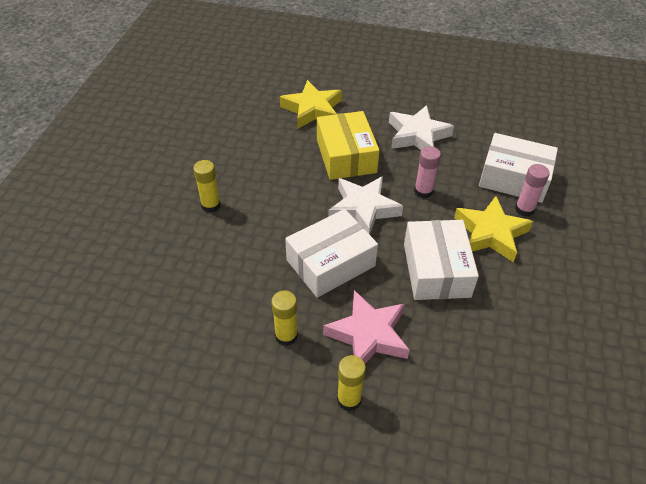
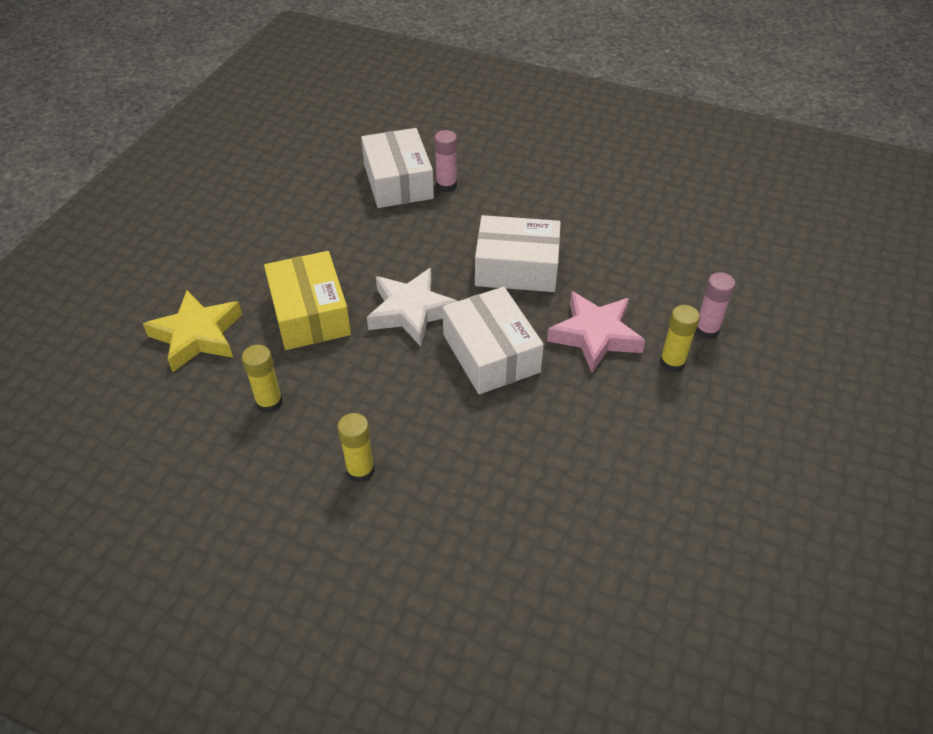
camera: 80 degrees left, 0 degrees up
(286, 336) = (591, 406): yellow glue stick -> yellow glue stick (269, 402)
(346, 156) = (310, 313): yellow box -> yellow box turned 75 degrees clockwise
(417, 135) = (297, 241): white star -> none
(423, 191) = (397, 255): pink glue stick -> pink glue stick (706, 330)
(490, 233) = (474, 217): yellow star -> none
(514, 178) = (398, 181): white box -> white box turned 45 degrees counterclockwise

